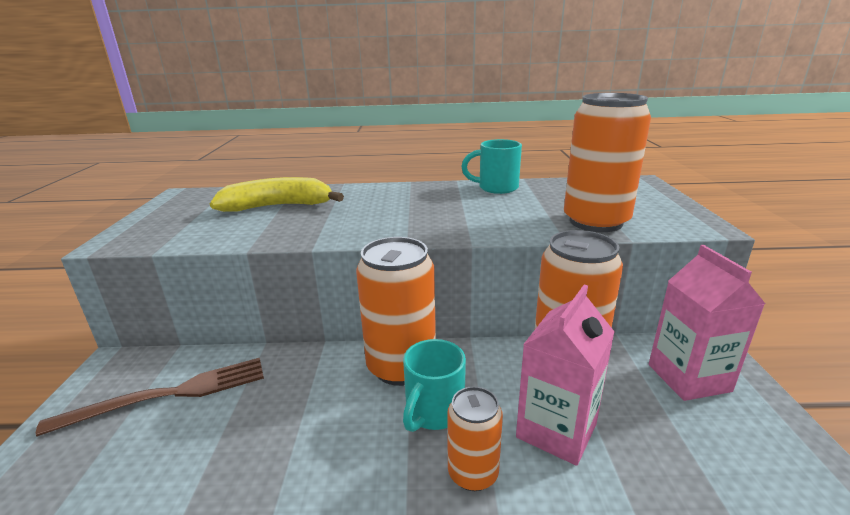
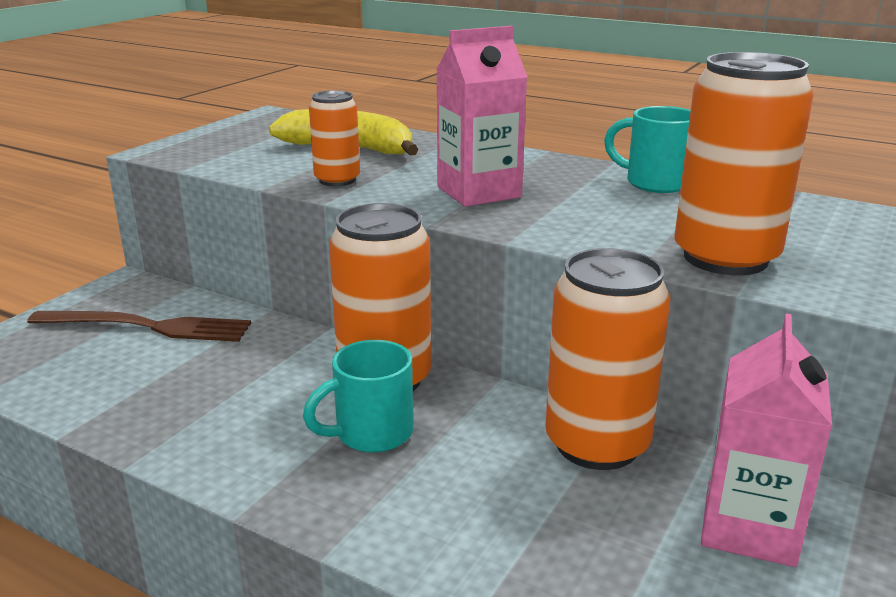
camera: 30 degrees right, 0 degrees up
(473, 473) = (350, 501): orange can -> orange can (337, 180)
(556, 430) = (487, 504): pink carton -> pink carton (479, 192)

